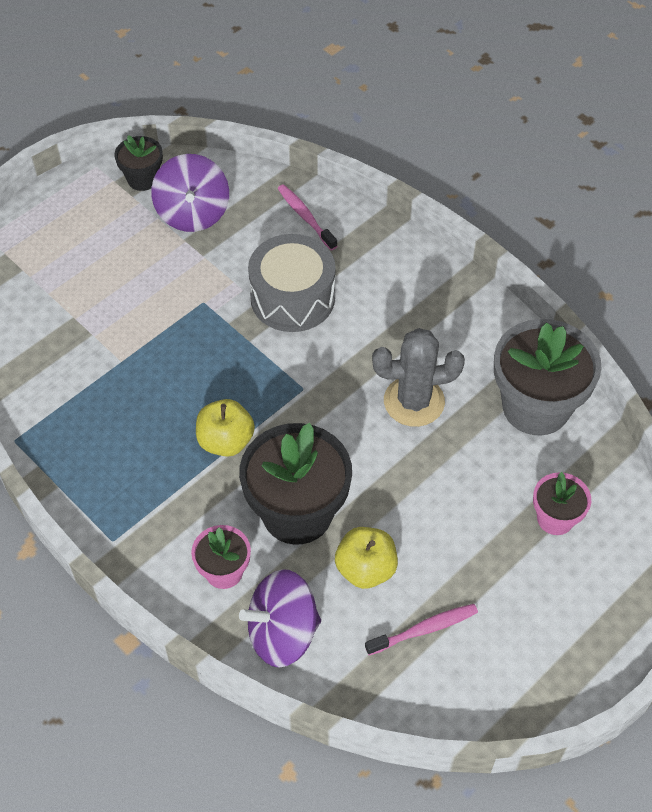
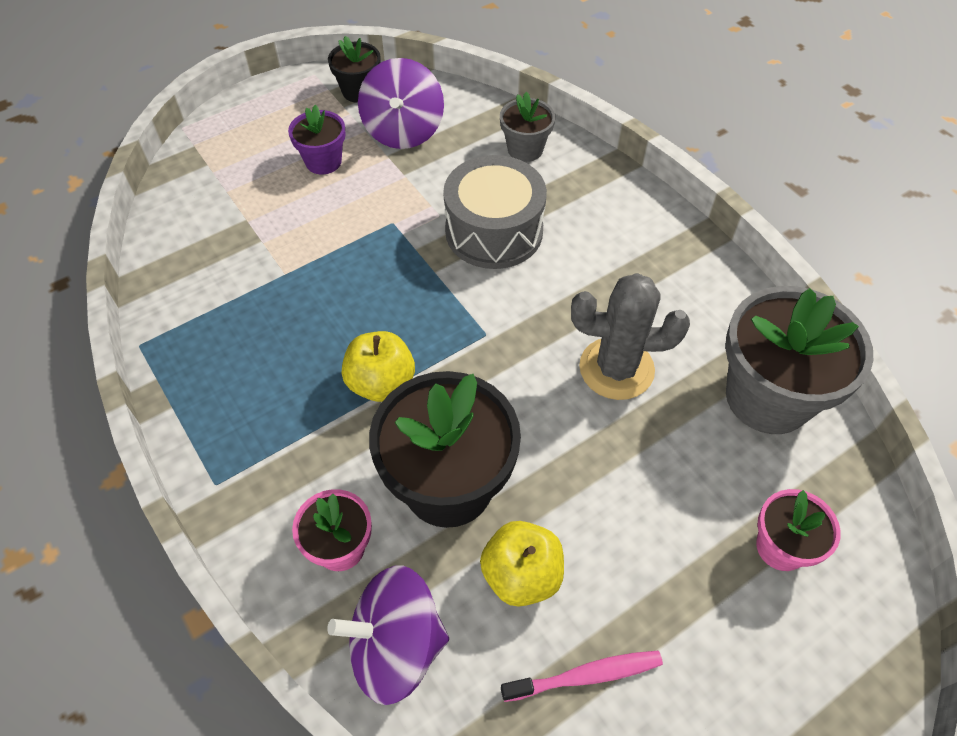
camera: 10 degrees right, 0 degrees up
(128, 253) = (323, 161): none -> purple flower pot
(305, 217) = (525, 149): pink toothbrush -> grey flower pot

